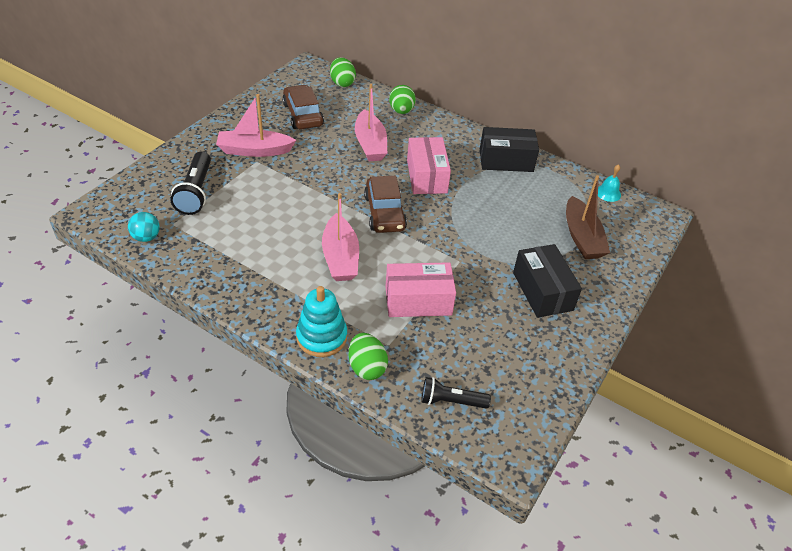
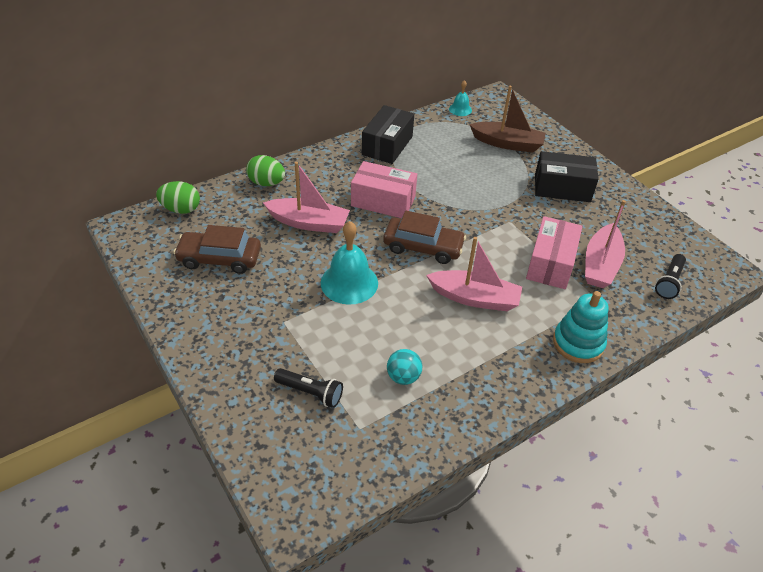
camera: 65 degrees left, 0 degrees up
(146, 237) = (372, 460): turquoise ball -> turquoise ball (403, 377)
(196, 192) = (310, 392): black flashlight -> black flashlight, size x0.66
(254, 150) = (261, 318): pink boat -> pink boat (600, 264)
(316, 182) = (349, 282): none -> turquoise bell
(367, 367) = (622, 323): green egg -> none

